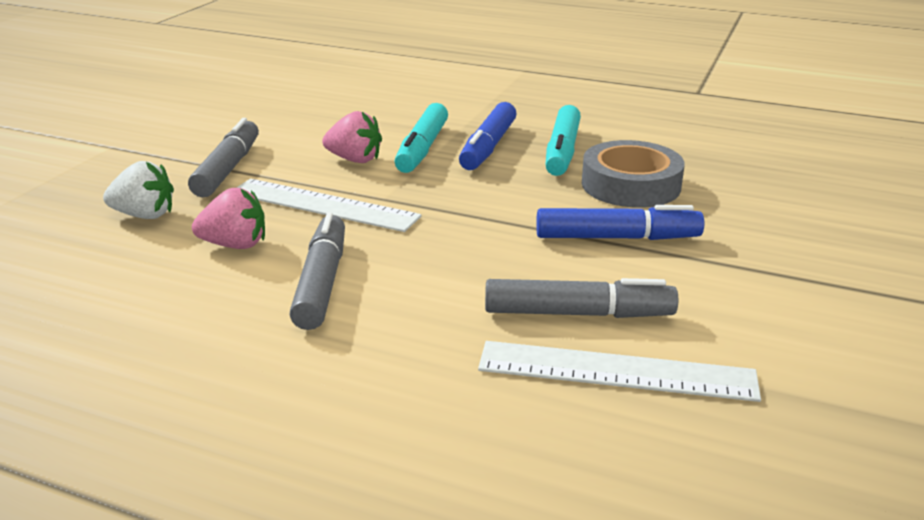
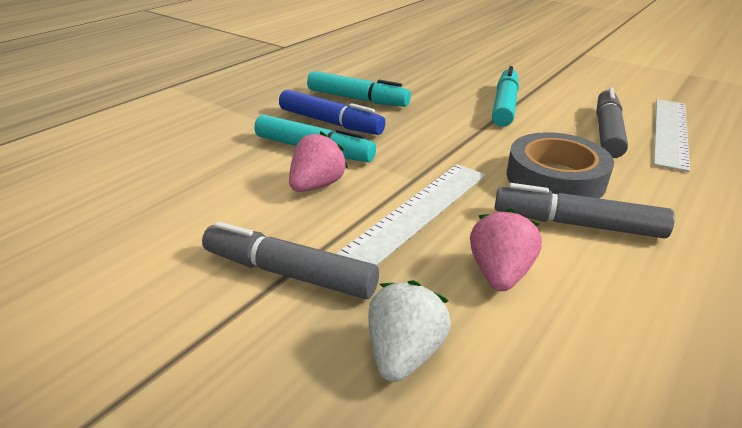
camera: 75 degrees left, 5 degrees up
(617, 238) = (504, 105): blue marker -> turquoise marker
(630, 185) = (427, 89): grey tape -> grey tape (555, 178)

